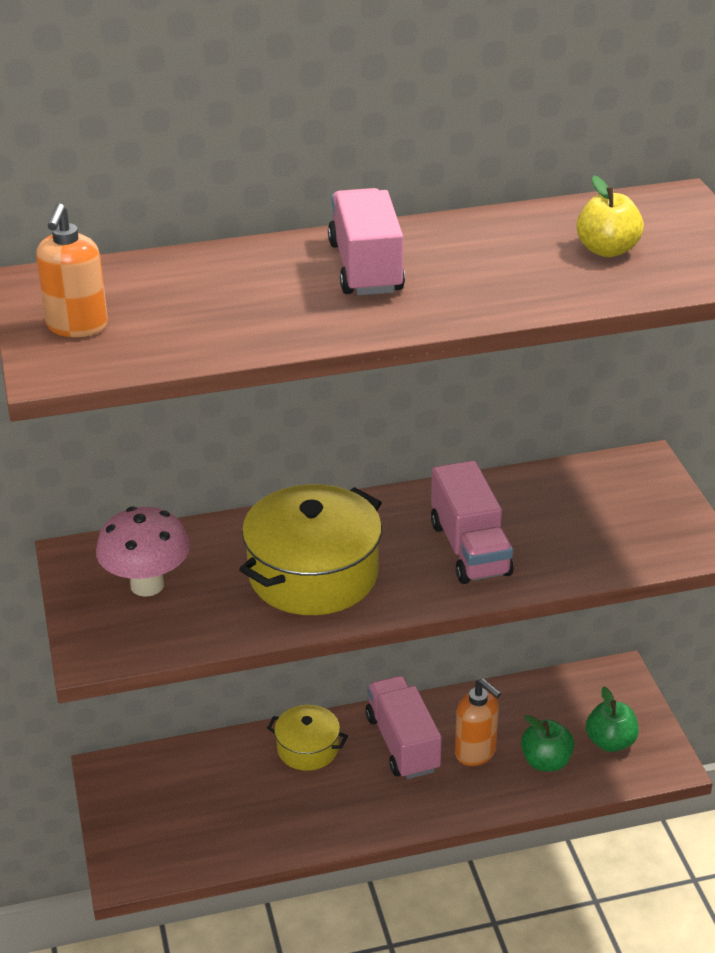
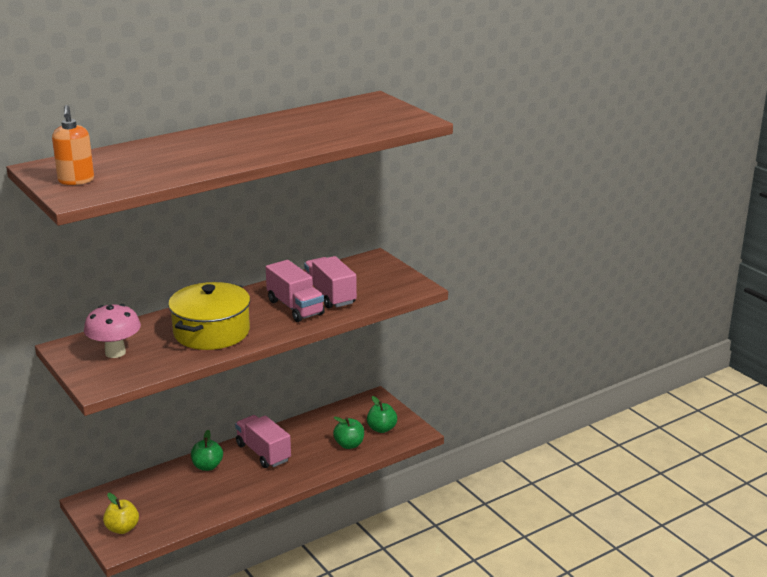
camera: 20 degrees left, 10 degrees down
(307, 748) = (207, 466): yellow pot -> green apple
(365, 268) = (224, 141): pink truck -> pink truck (330, 295)
(476, 752) = (307, 448): orange soap dispenser -> none
(607, 250) = (348, 120): yellow apple -> yellow apple (122, 528)

